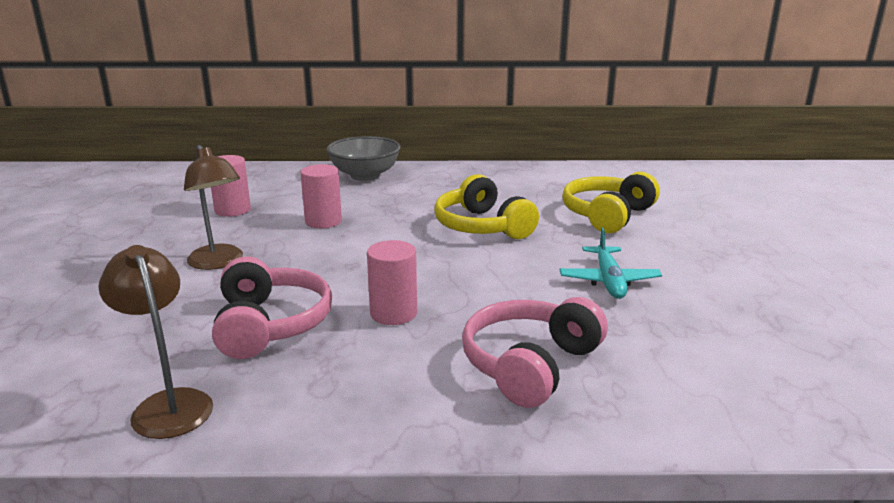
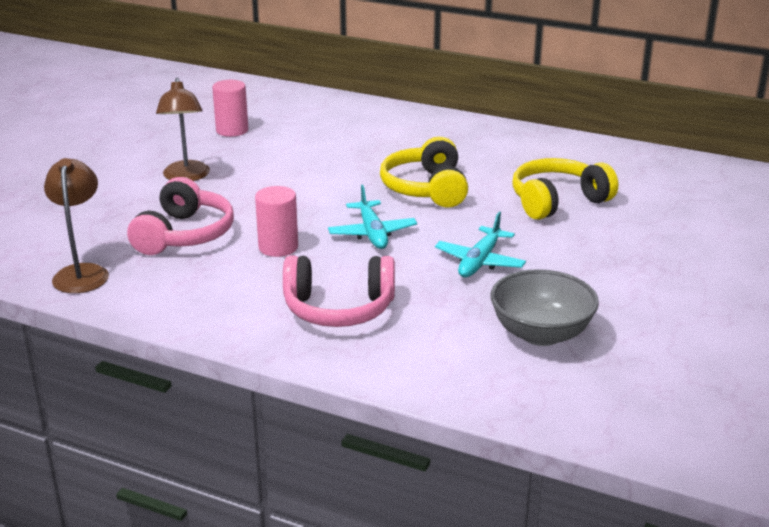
camera: 25 degrees right, 5 degrees up
(323, 221) = (296, 156): pink cylinder -> none
(365, 175) = (374, 115): grey bowl -> grey bowl (541, 334)
(477, 277) = (372, 233): none -> turquoise plane
(530, 365) = (339, 309): pink headphones -> pink headphones turned 150 degrees counterclockwise

